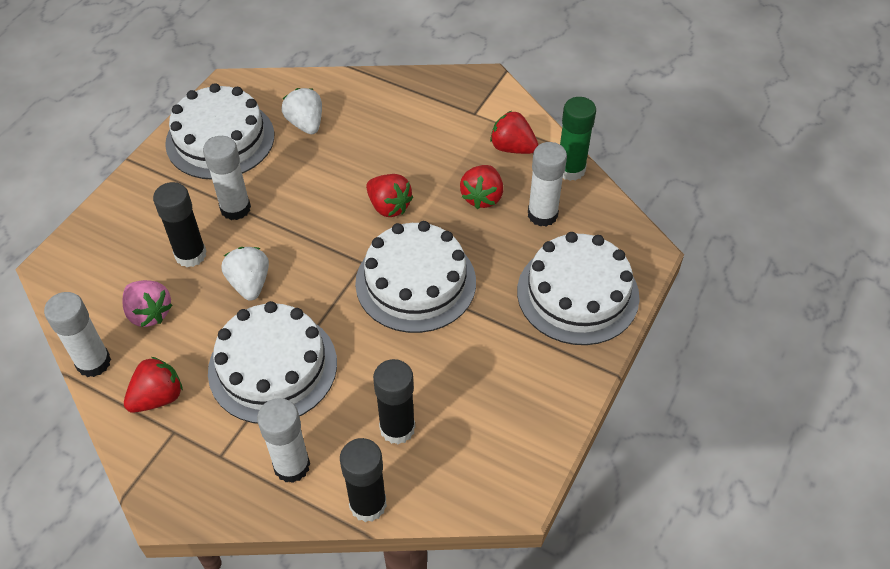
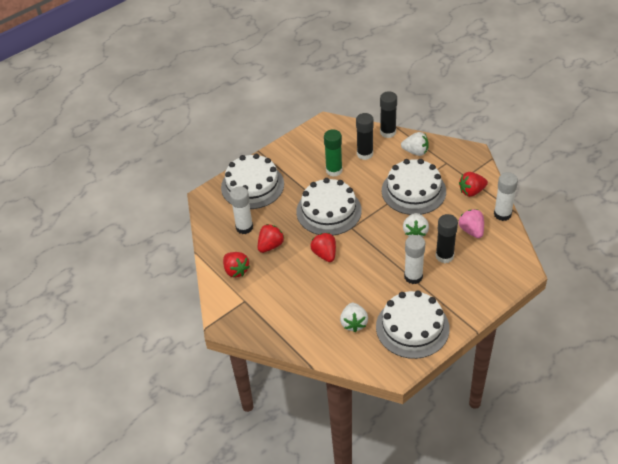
camera: 155 degrees left, 5 degrees down
(292, 466) = (415, 152): white glue stick -> white strawberry
(570, 170) = (212, 248): green glue stick -> green glue stick (334, 170)

